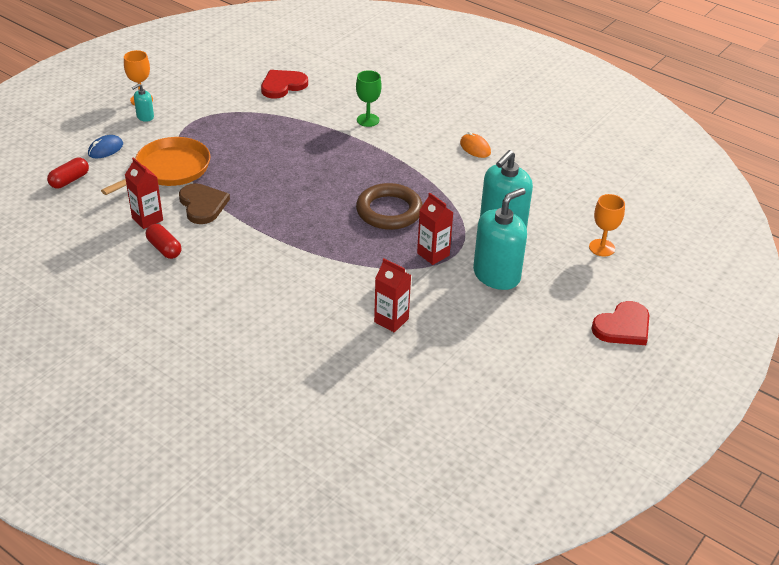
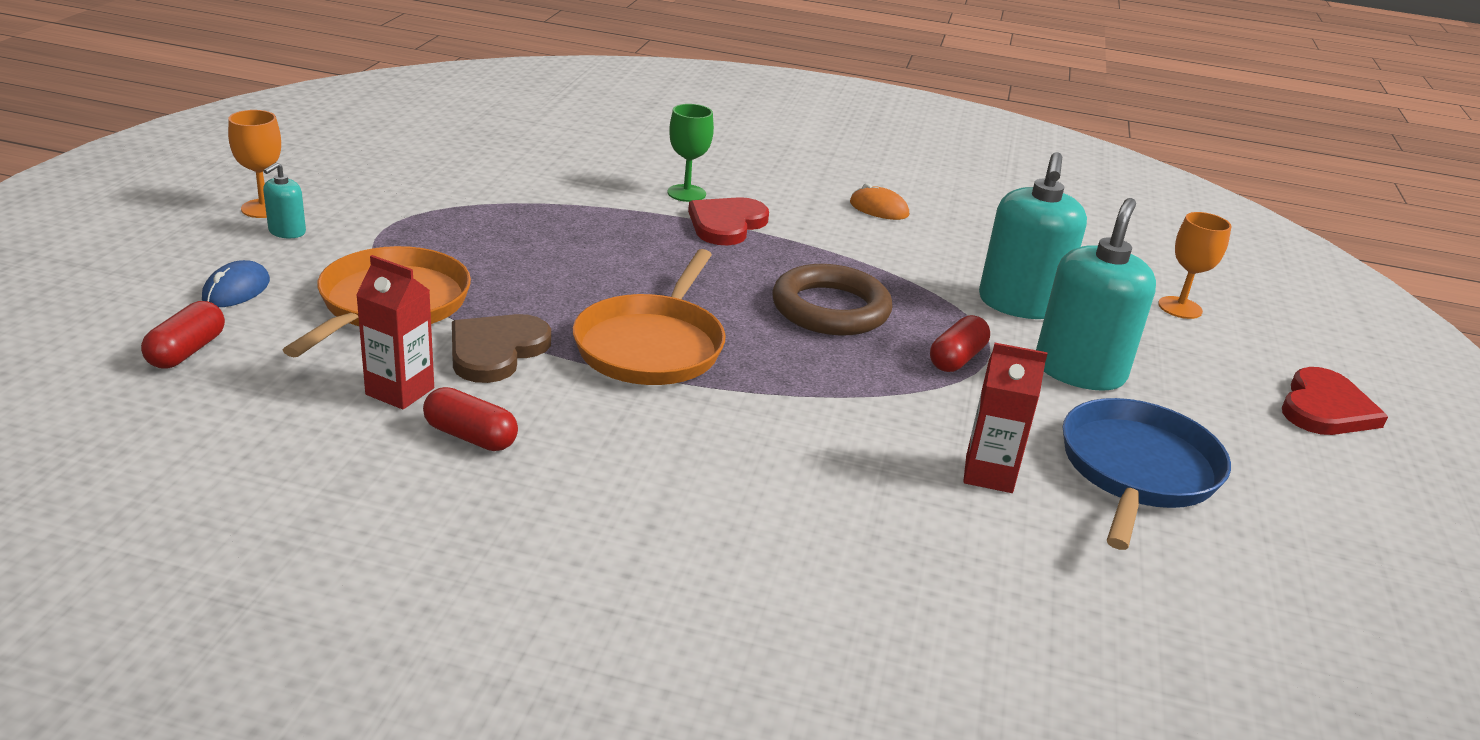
camera: 25 degrees left, 10 degrees down
(202, 205) = (496, 350): brown heart -> brown heart turned 105 degrees counterclockwise
(278, 216) = (652, 346): none -> orange pan
(282, 85) = (510, 164): red heart -> red heart (726, 224)
(433, 254) = (957, 359): red carton -> red capsule
(472, 336) = (1137, 470): none -> blue pan

